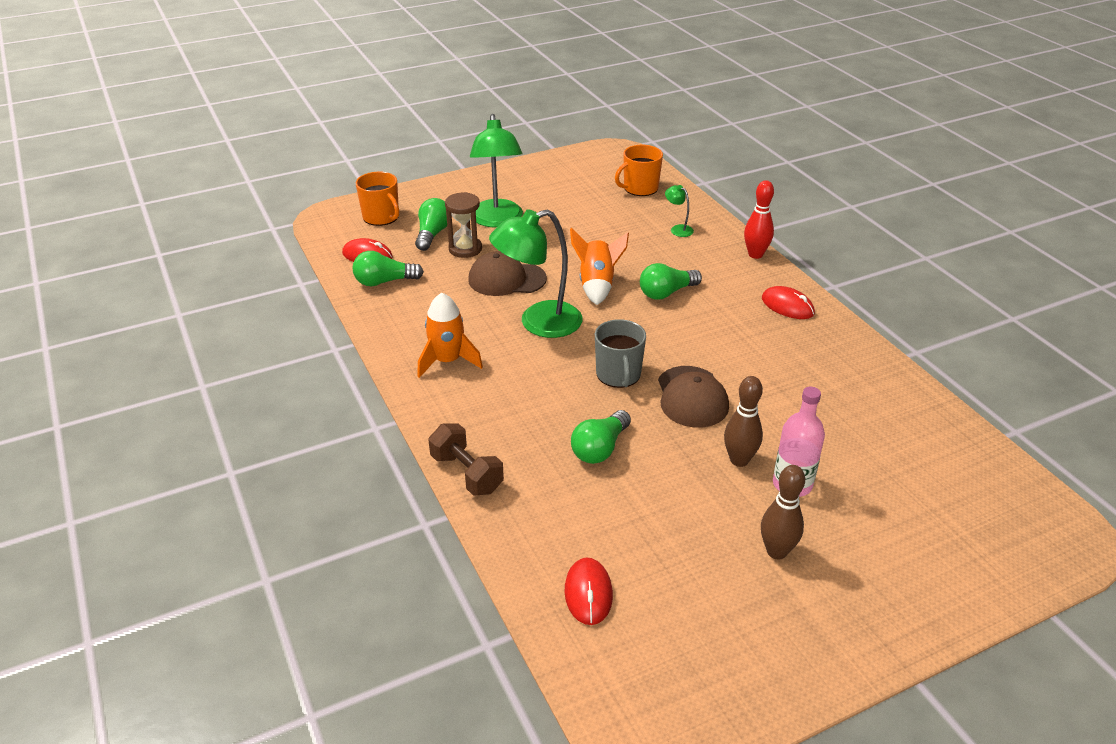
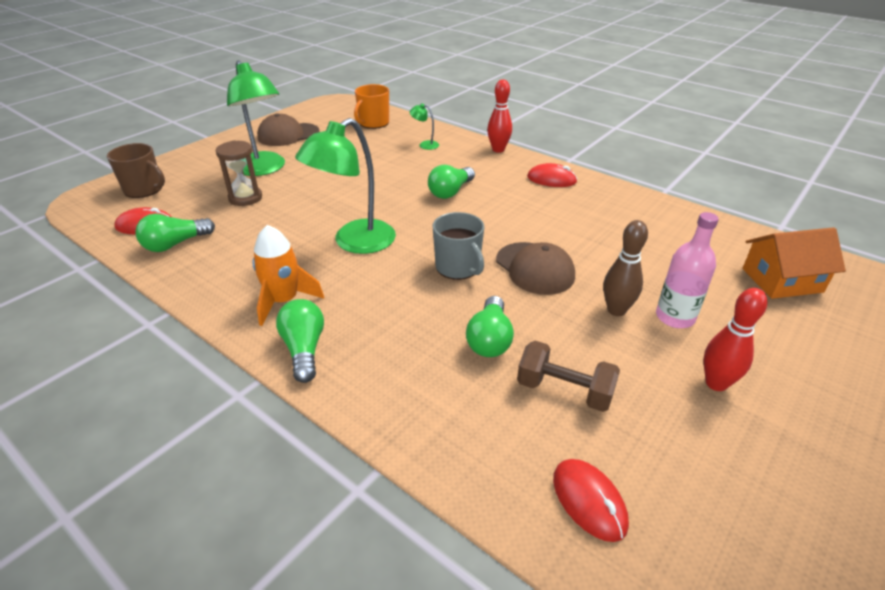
camera: 25 degrees left, 0 degrees up
(381, 217) = (144, 189): orange mug -> brown mug
(433, 234) = (205, 193): green light bulb -> green light bulb (304, 349)
(467, 473) = (372, 411): brown dumbbell -> brown dumbbell (564, 391)
(506, 279) = (301, 213): brown cap -> brown cap (288, 135)
(597, 285) = (387, 199): orange rocket -> none
(776, 551) = (716, 383): brown bowling pin -> red bowling pin
(946, 486) = (782, 280): none -> orange house

